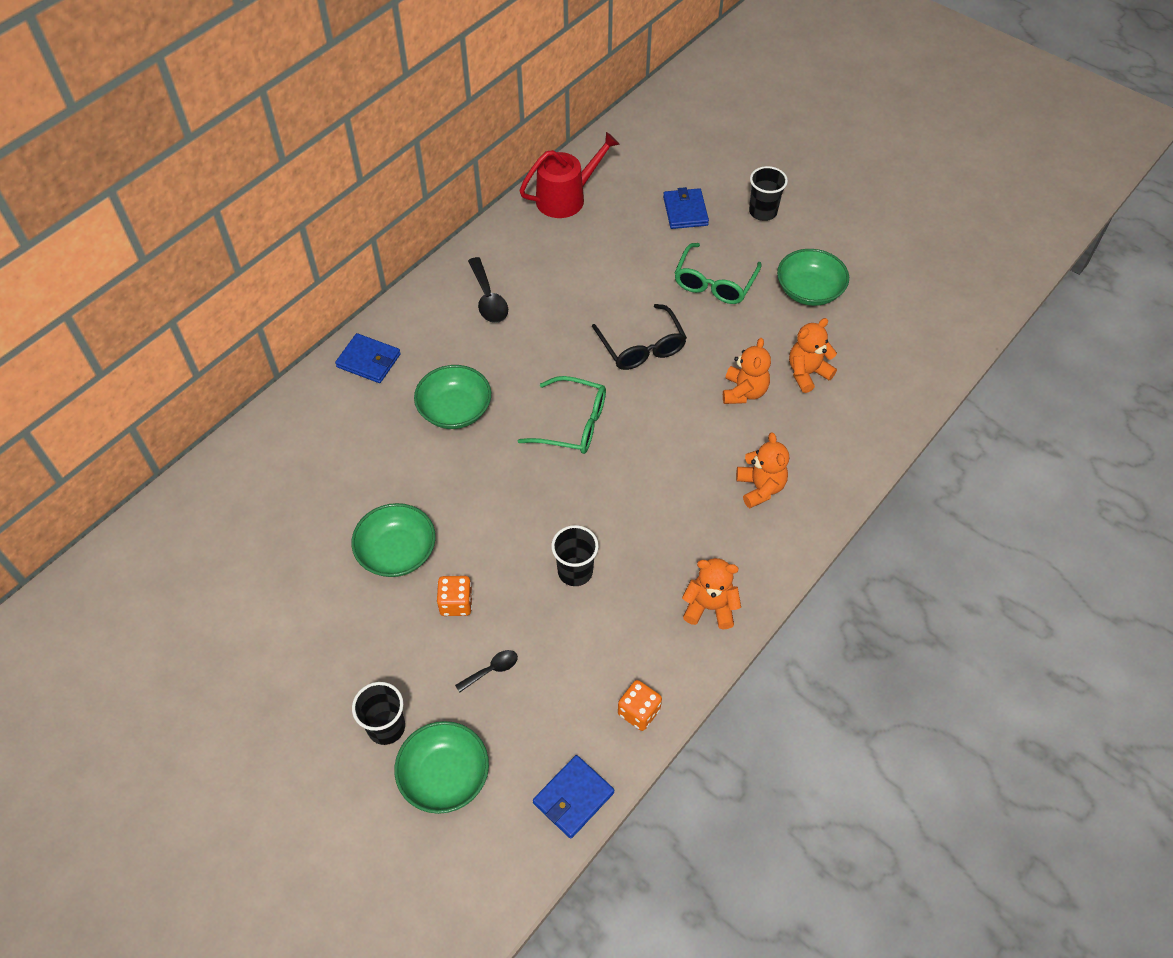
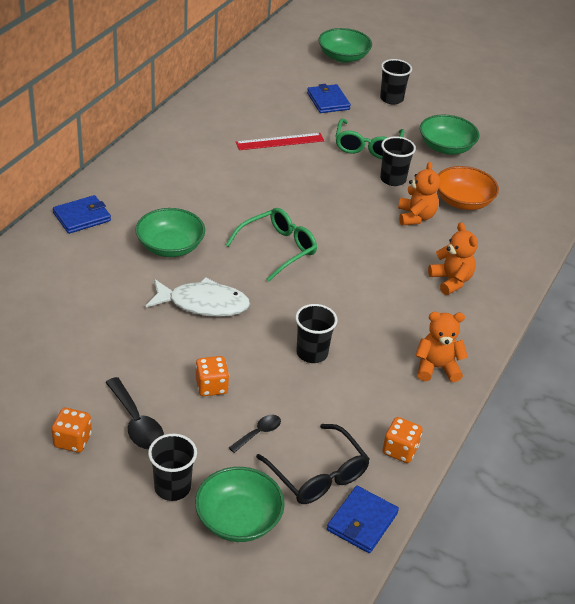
camera: 15 degrees left, 15 degrees down
(298, 655) = (72, 440): none -> orange dice
(369, 360) = (82, 217): blue wallet -> blue wallet turned 45 degrees counterclockwise
(397, 552) = (146, 353): green bowl -> green bowl (343, 57)
(473, 492) = (203, 304): none -> white fish
(488, 298) = (177, 167): black spoon -> black spoon (136, 422)
(566, 198) = (225, 97): red watering can -> none
(573, 424) = (278, 249): green glasses -> green glasses turned 45 degrees counterclockwise
(613, 268) = (280, 141): none -> red ruler
(642, 347) = (320, 192): black glasses -> black glasses (318, 475)
(731, 334) = (393, 179): none -> black cup
(807, 373) = (463, 201): orange teddy bear -> orange bowl

